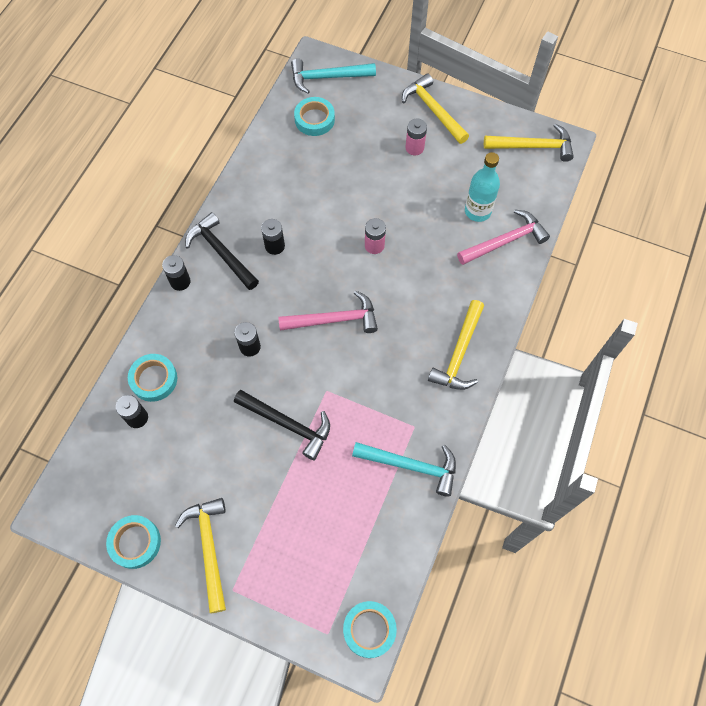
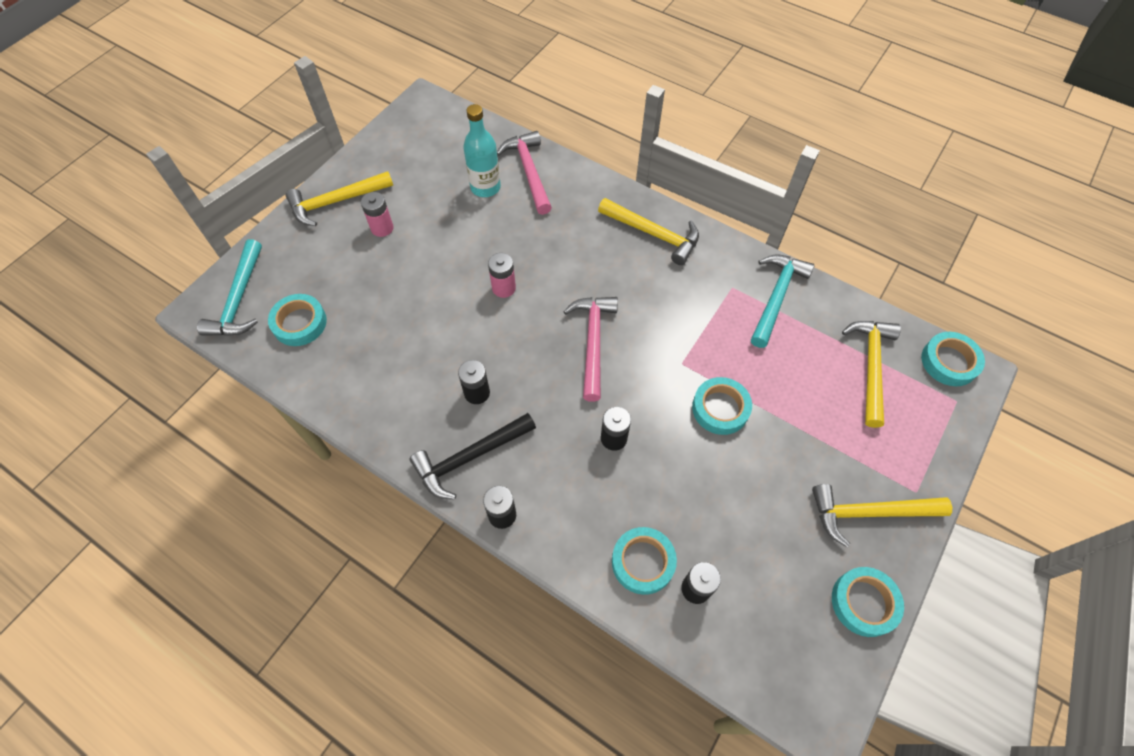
camera: 80 degrees left, 5 degrees down
(288, 424) = (720, 408): black hammer -> turquoise tape
(533, 147) = (419, 126): yellow hammer -> yellow hammer (871, 367)

